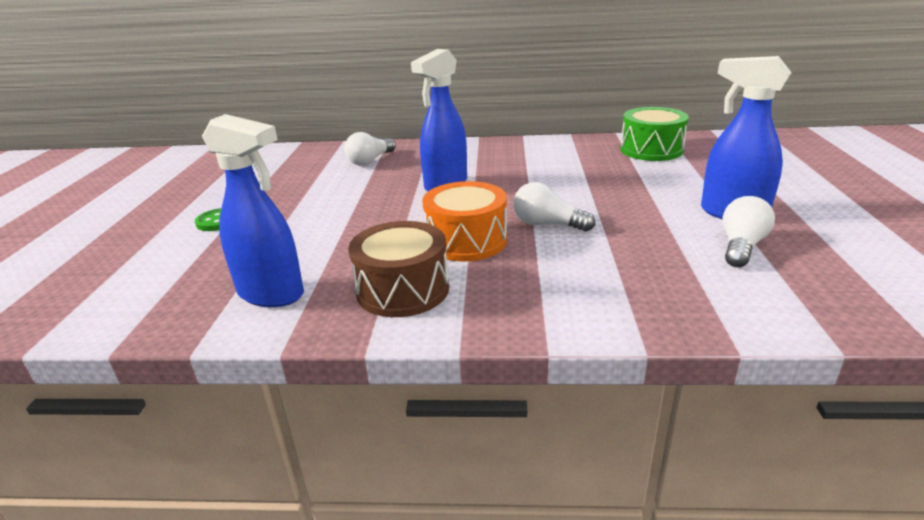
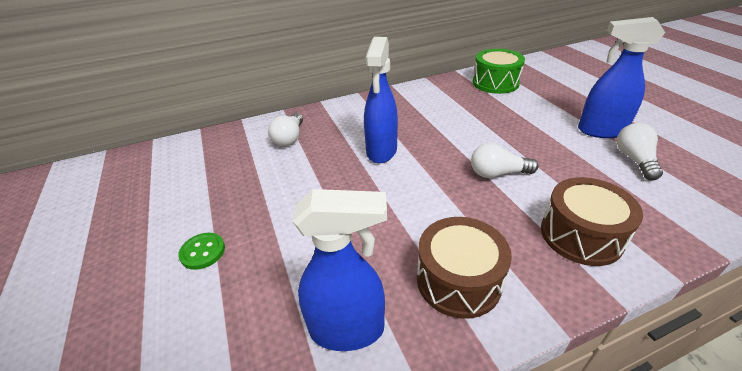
camera: 25 degrees left, 10 degrees up
(466, 241) = (455, 208): orange drum -> none
(575, 290) = (581, 235): none -> brown drum

